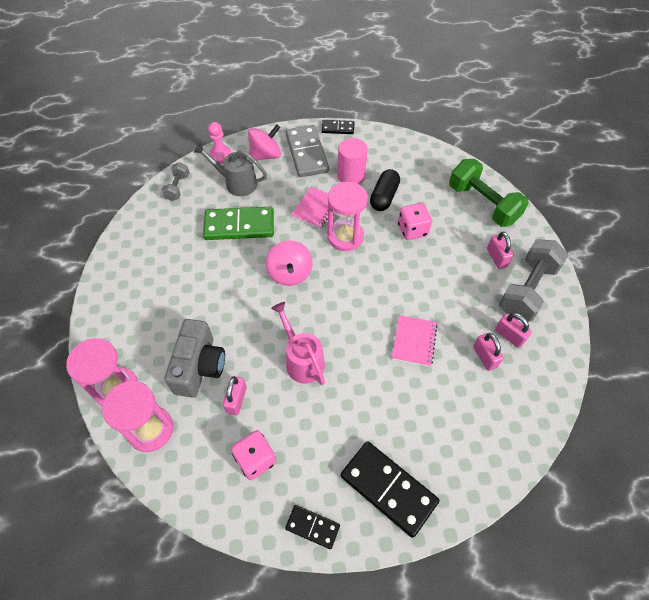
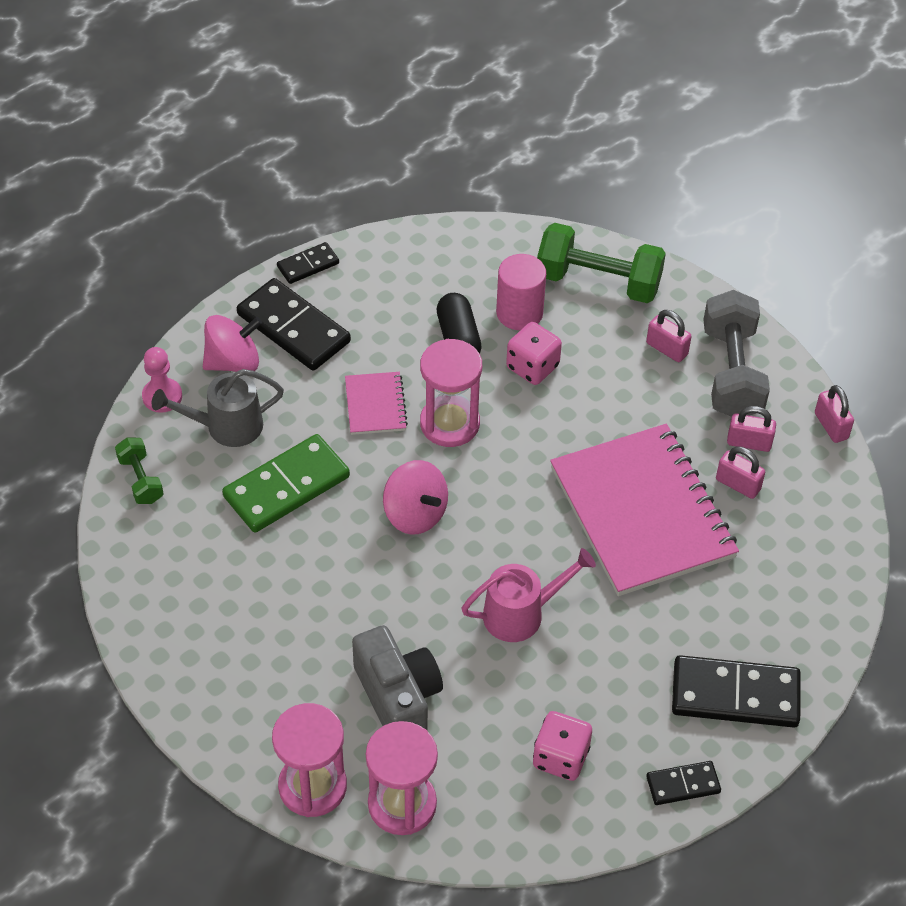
camera: 35 degrees left, 5 degrees down
(177, 187) = (140, 480): grey dumbbell -> green dumbbell
(236, 400) = (480, 707): pink padlock -> pink padlock (831, 426)
(266, 155) = (233, 362): pink spinning top -> pink spinning top turned 45 degrees clockwise
(302, 360) = (522, 613): pink watering can -> pink watering can turned 135 degrees clockwise
(307, 153) = (294, 328): grey domino -> black domino
(351, 176) = (387, 331): pink cylinder -> pink cylinder (519, 313)
(414, 341) = (642, 512): pink notebook -> pink notebook, size x2.26

